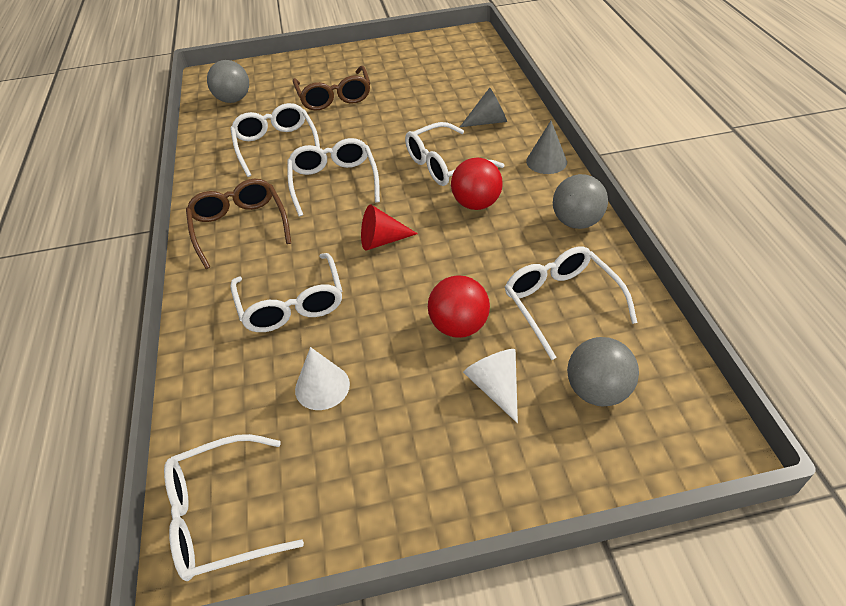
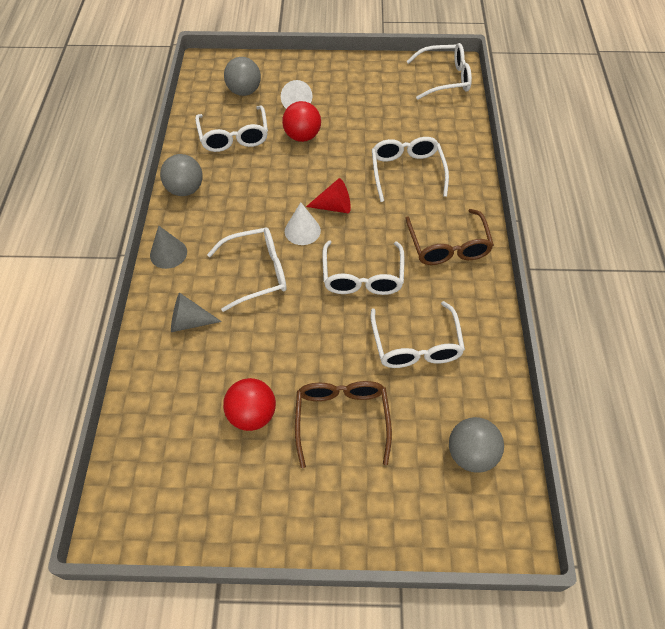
camera: 170 degrees left, 10 degrees up
(322, 386) = (391, 121): white cone -> white cone (302, 230)
(476, 204) = (249, 223): red ball -> red ball (252, 414)

